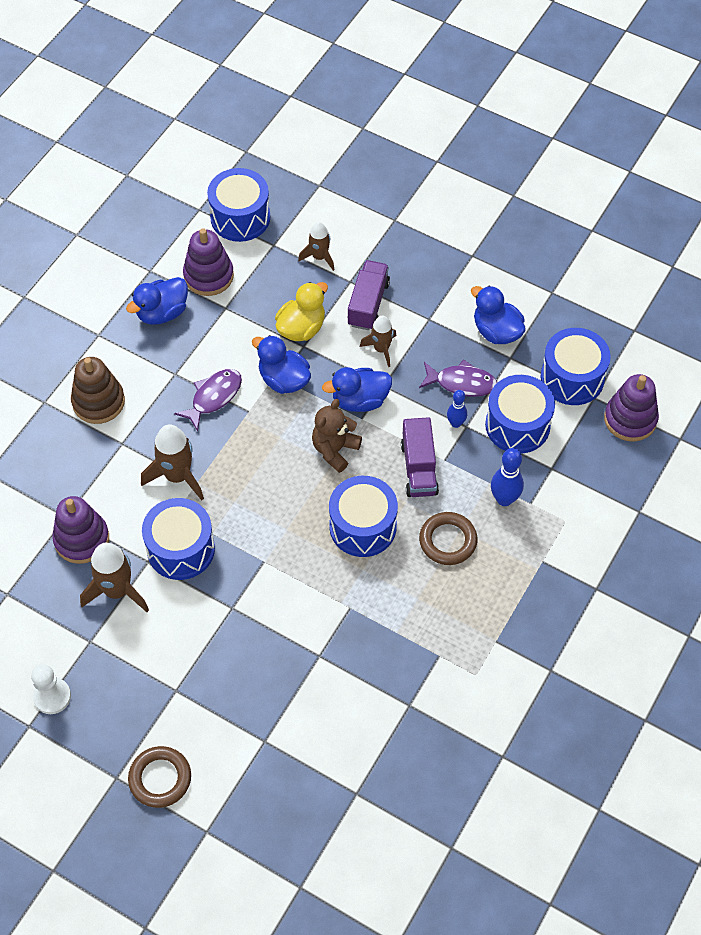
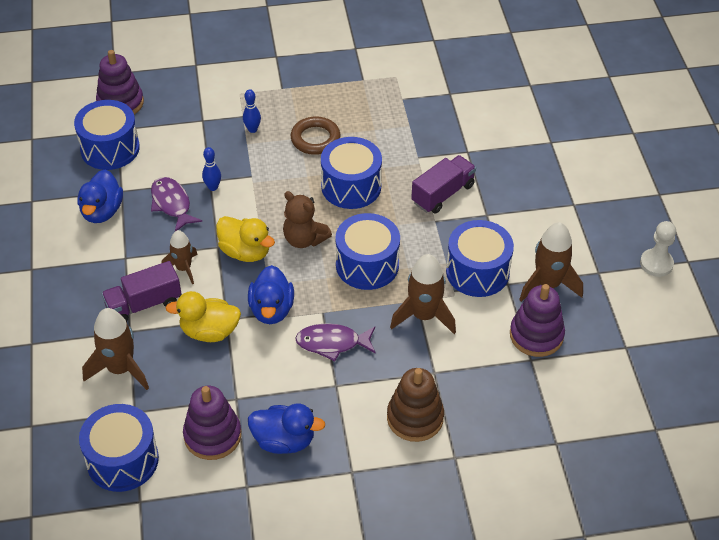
camera: 130 degrees left, 10 degrees down
(160, 778) = (633, 173): brown ring -> none
(319, 257) = (120, 369): brown rocket -> brown rocket, size x1.60
(335, 450) = (304, 239): brown teddy bear -> brown teddy bear turned 45 degrees clockwise
(360, 400) = (245, 252): blue duck -> yellow duck
(419, 468) = (272, 185): purple truck -> purple truck (443, 194)
(504, 499) = (252, 129): blue bowling pin -> blue bowling pin, size x0.64
(517, 425) = (182, 155): blue drum -> blue drum (367, 265)

